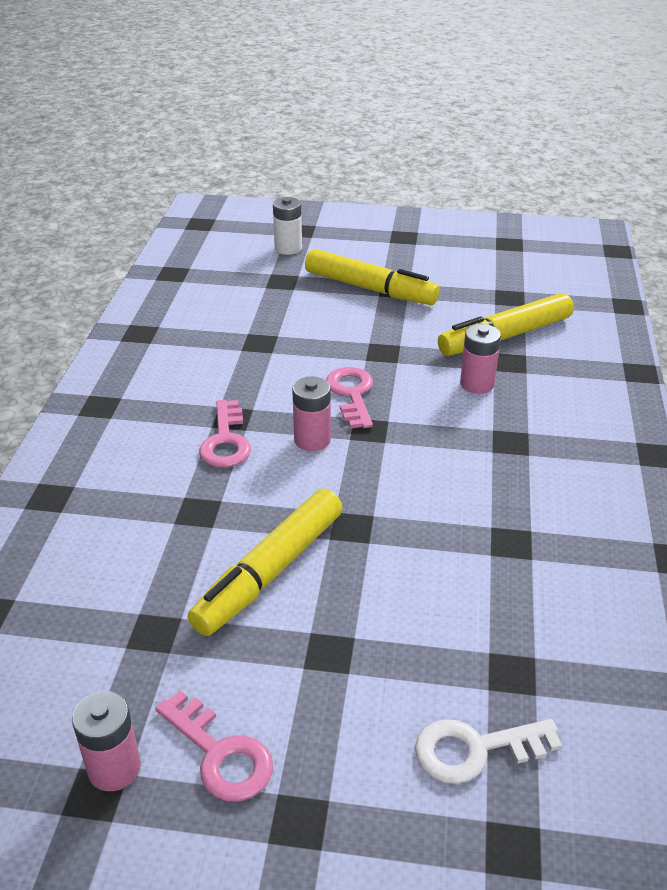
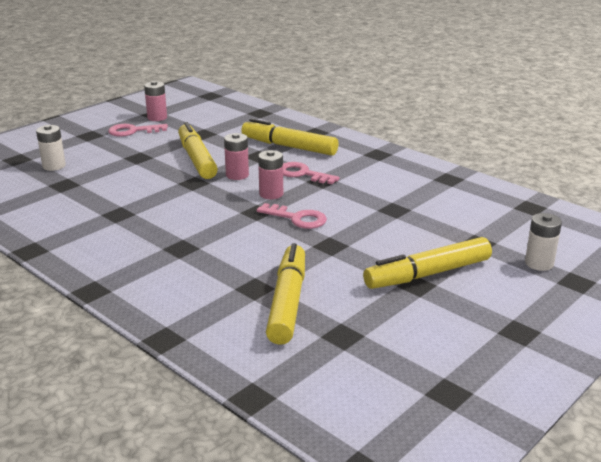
camera: 125 degrees right, 10 degrees down
(136, 496) = (289, 147): none -> yellow marker
(474, 750) = (54, 166): white key -> white battery
(477, 384) = (249, 263): pink battery -> pink battery (237, 175)

